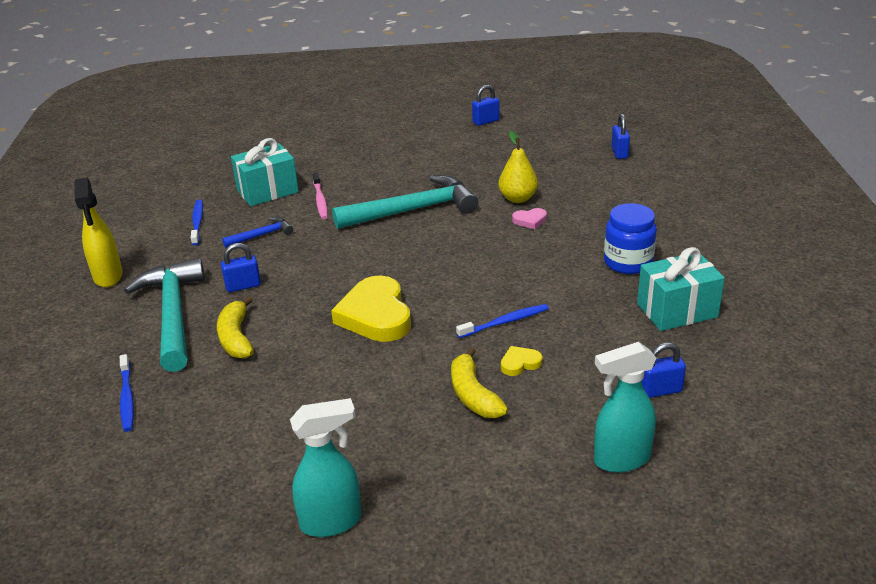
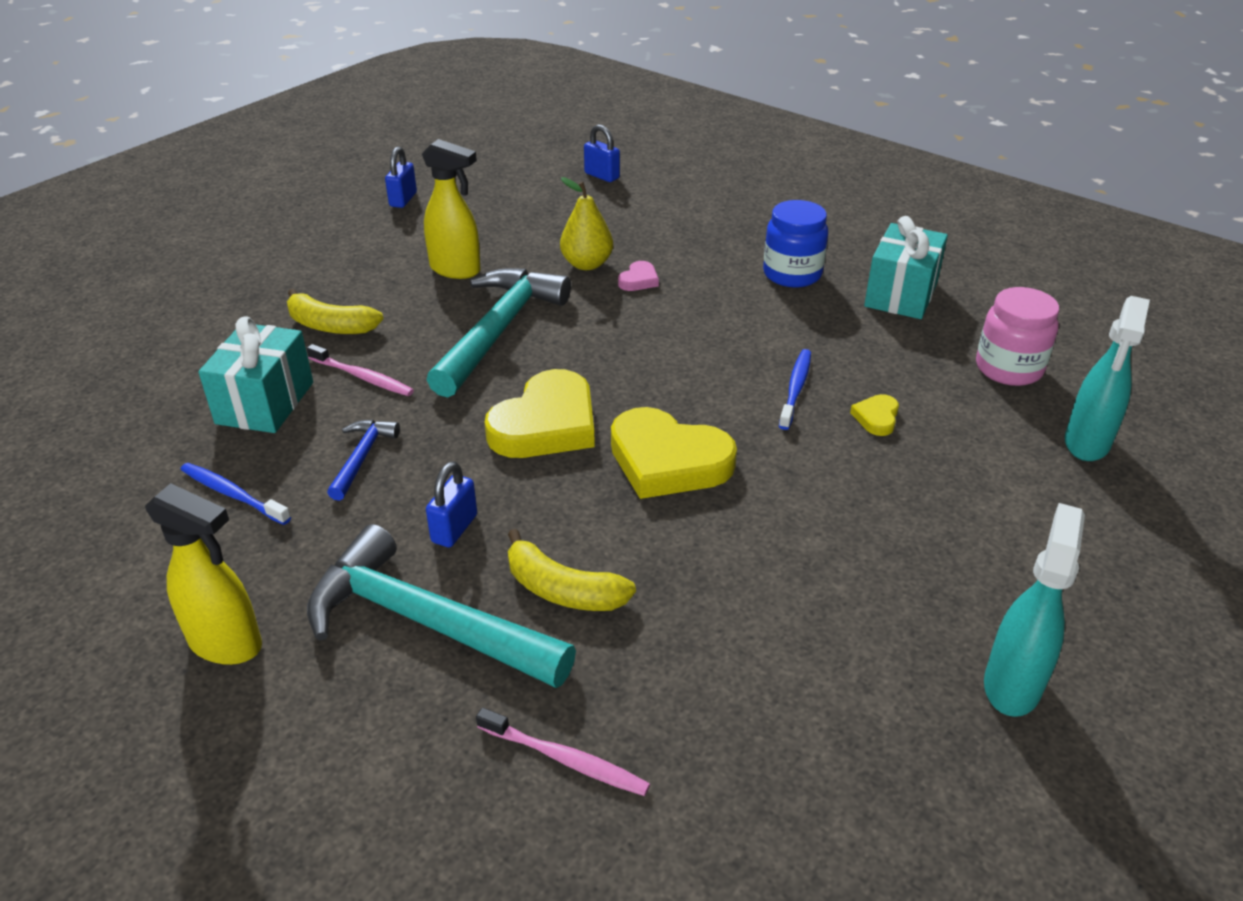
camera: 50 degrees left, 5 degrees up
(127, 398) = (566, 760): blue toothbrush -> pink toothbrush
(355, 265) = (546, 424): none -> yellow heart
(447, 170) = (456, 270): none -> yellow spray bottle
(473, 395) = (895, 473): yellow banana -> yellow banana (330, 326)
(660, 390) = (1008, 368): blue padlock -> pink jar

